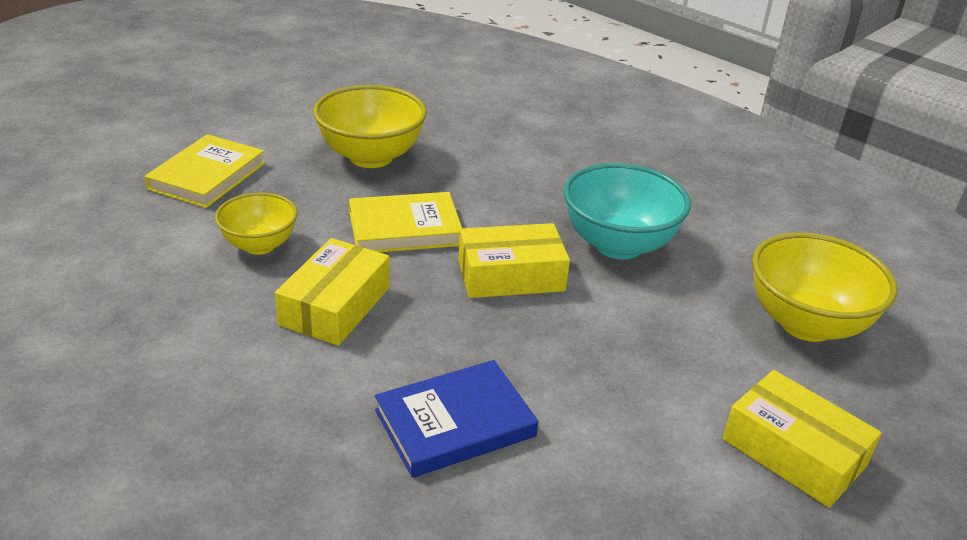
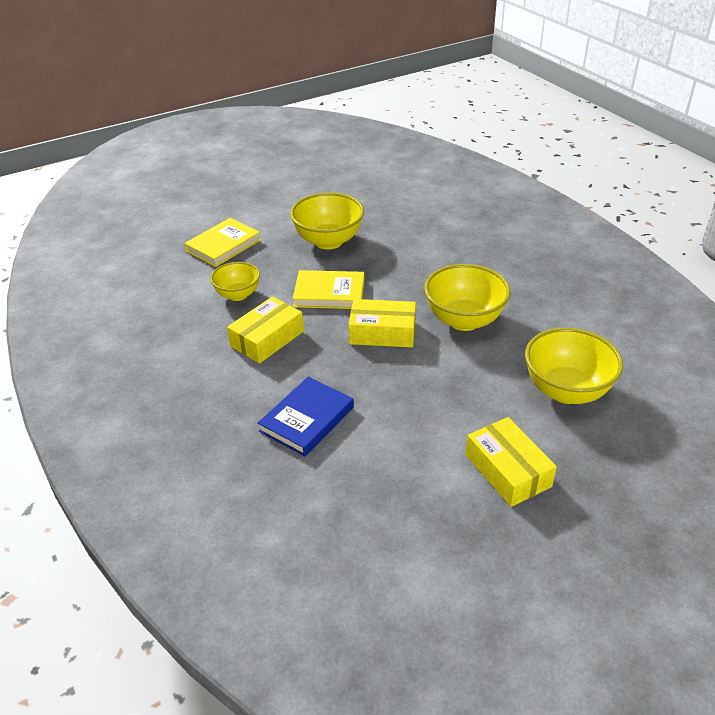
camera: 20 degrees right, 5 degrees up
(455, 423) = (307, 419): blue book -> blue book turned 45 degrees counterclockwise
(618, 245) = (464, 320): turquoise bowl -> yellow bowl

